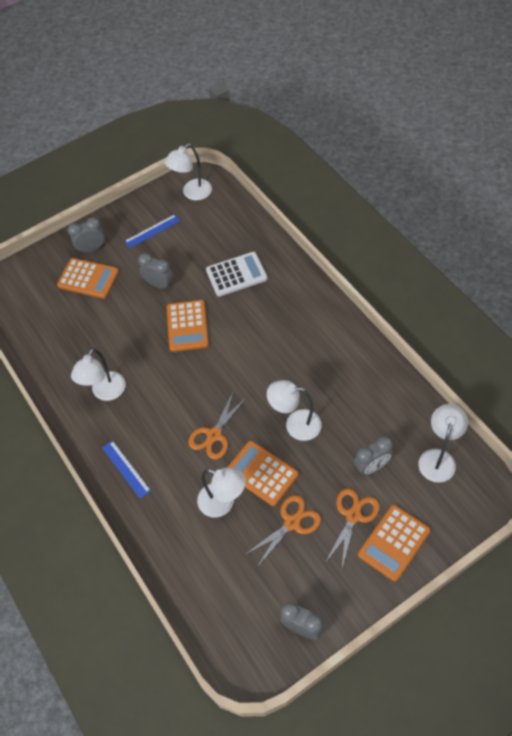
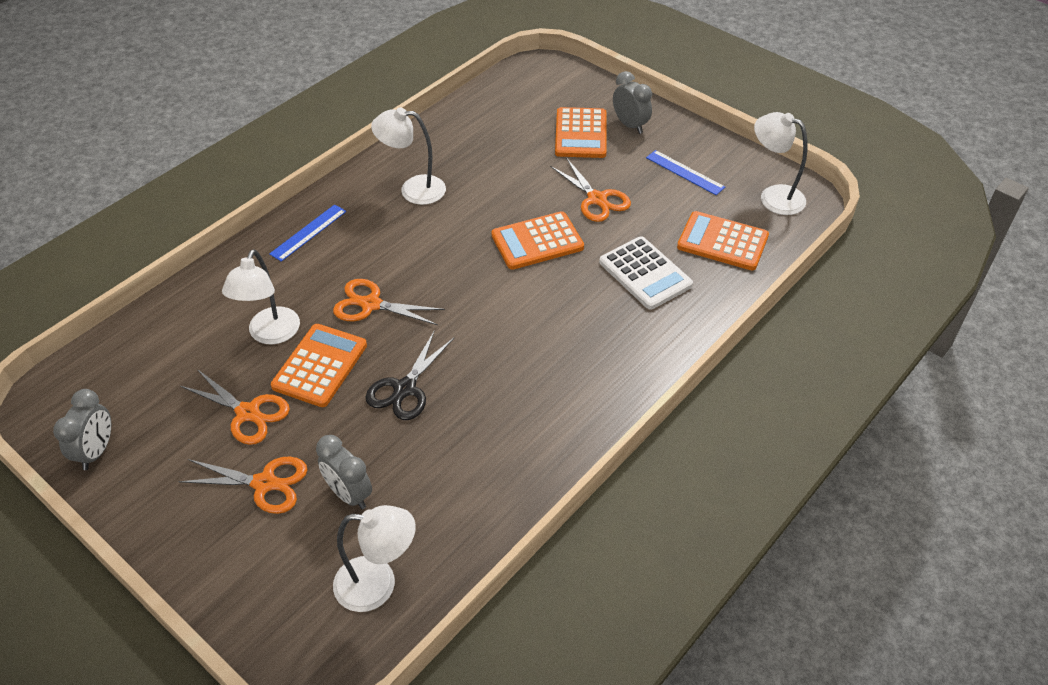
camera: 70 degrees right, 10 degrees down
(159, 284) = (597, 199): grey clock -> orange scissors
(295, 424) = (405, 389): white lamp -> black scissors
(394, 543) = (225, 542): orange calculator -> orange calculator (722, 242)

